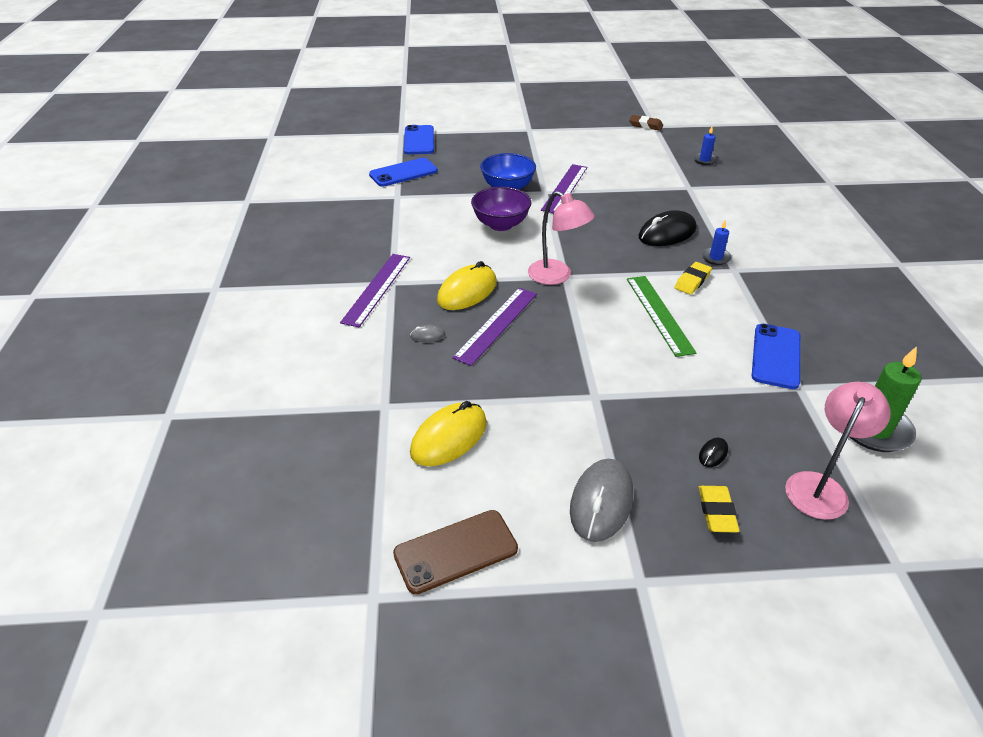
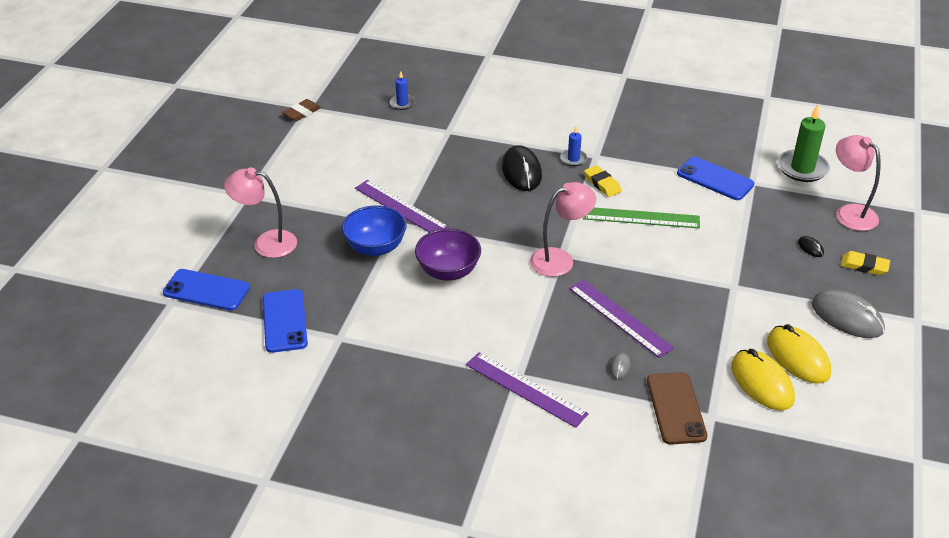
camera: 70 degrees left, 0 degrees up
(455, 551) = (881, 405): brown phone -> brown phone (675, 408)
(467, 291) = (559, 324): yellow mouse -> yellow mouse (798, 357)
(482, 148) = (266, 243): none -> pink lamp

